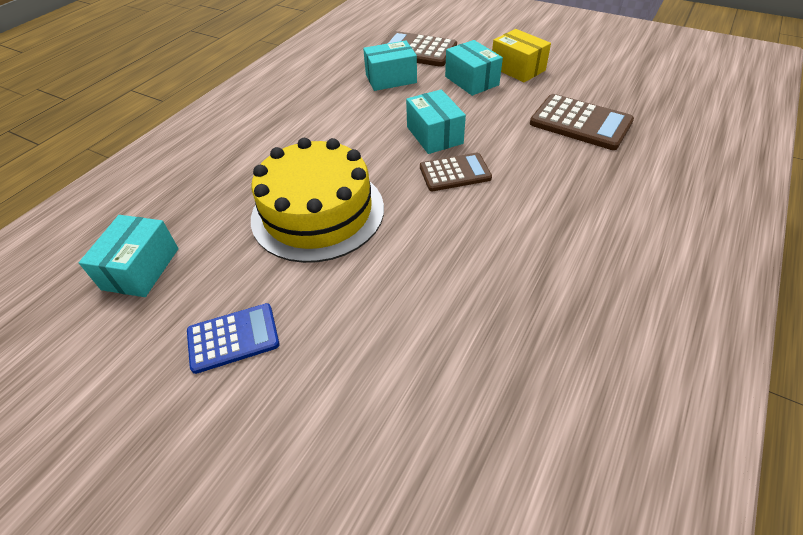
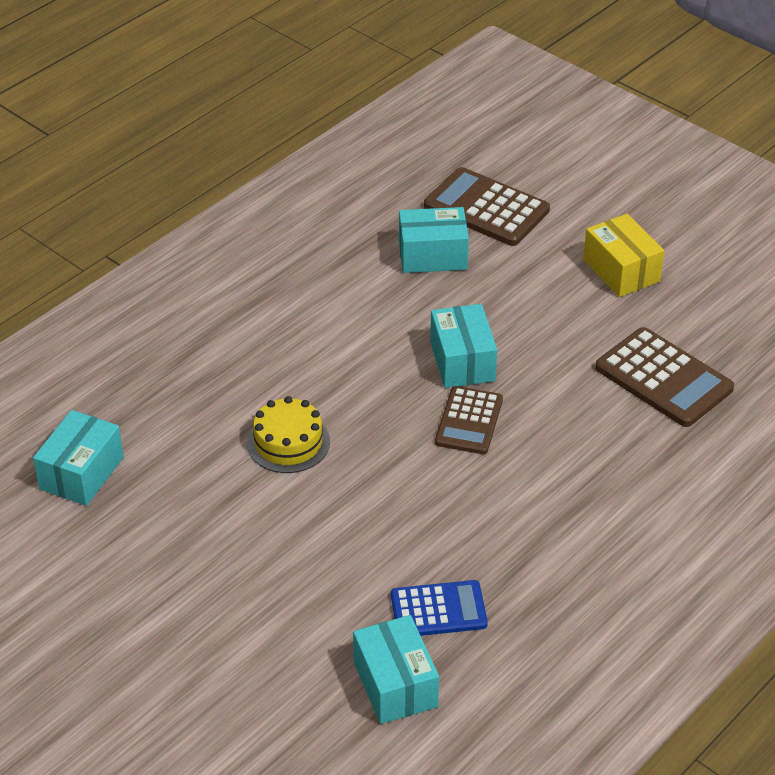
camera: 10 degrees right, 5 degrees down
(233, 338) = (175, 565): blue calculator -> blue calculator (438, 610)
(318, 212) = (288, 442): yellow cake -> yellow cake, size x0.52
(455, 173) = (469, 421): brown calculator -> brown calculator turned 105 degrees clockwise
(471, 81) = (546, 280): turquoise box -> turquoise box (395, 684)

